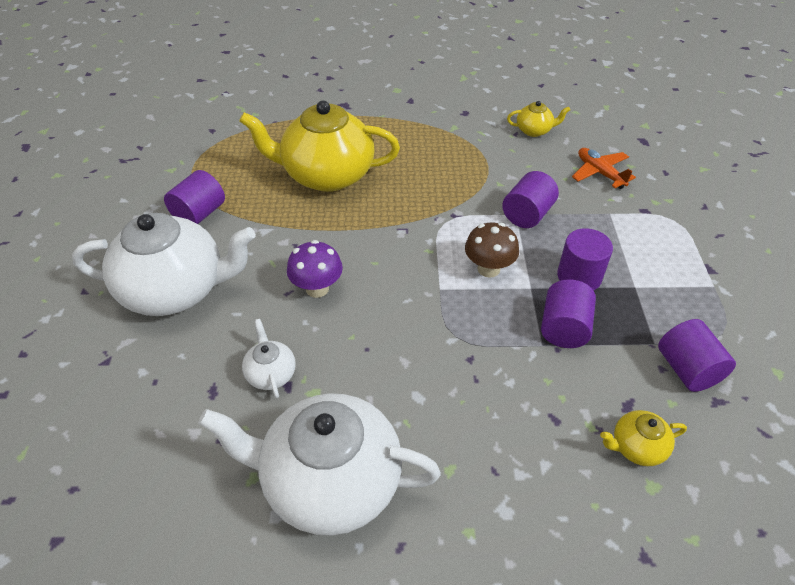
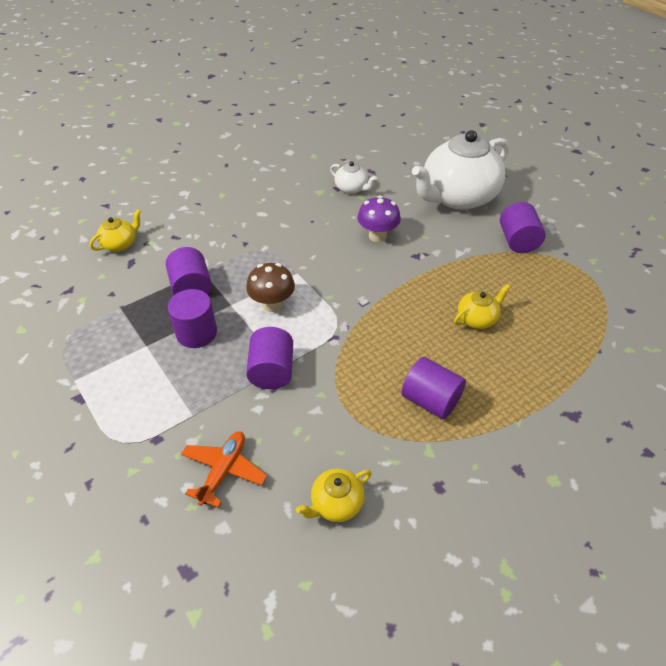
camera: 145 degrees right, 0 degrees up
(327, 175) = (477, 319): yellow teapot -> yellow teapot, size x0.43
(330, 482) = (276, 168): white teapot -> none
(600, 173) = (223, 471): orange plane -> orange plane turned 90 degrees counterclockwise
(687, 369) = (92, 301): purple cylinder -> purple cylinder (430, 400)

